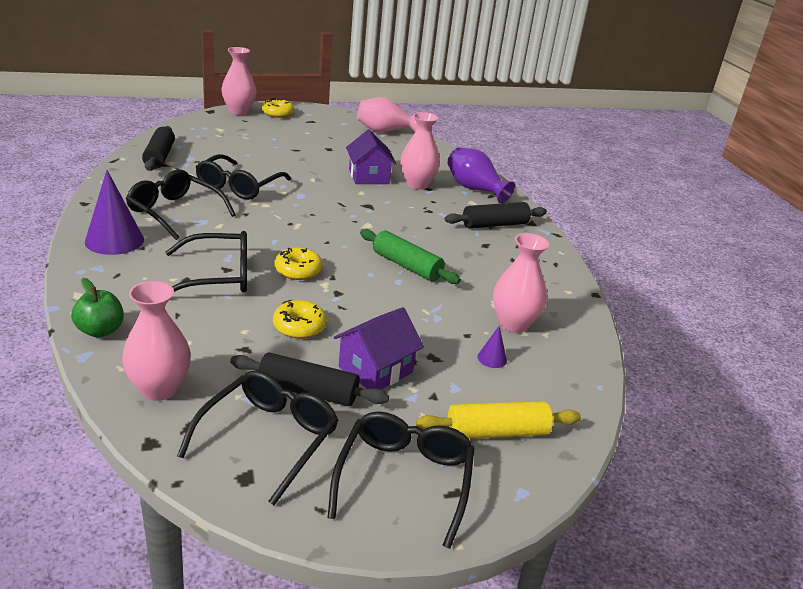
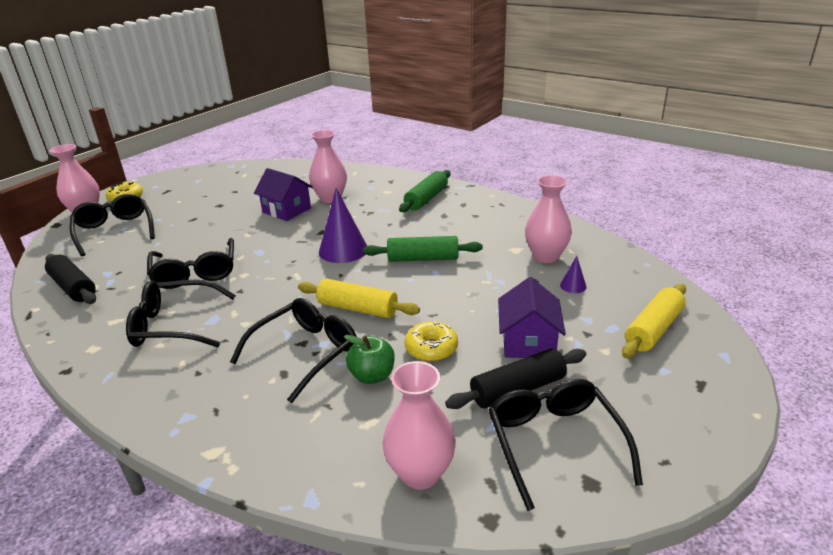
camera: 35 degrees left, 0 degrees up
(100, 330) = (287, 467): green apple -> green apple (372, 376)
(114, 240) = (159, 383): purple cone -> purple cone (343, 250)
(298, 270) = (358, 308): yellow donut -> yellow rolling pin
(385, 131) = (240, 171): pink vase -> none
(404, 480) = (667, 400): black glasses -> black glasses (115, 231)
(474, 189) = (373, 182): purple vase -> none
(494, 225) = (426, 199): black rolling pin -> green rolling pin

